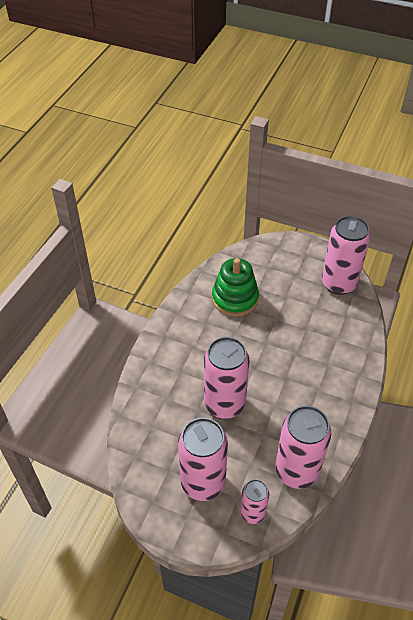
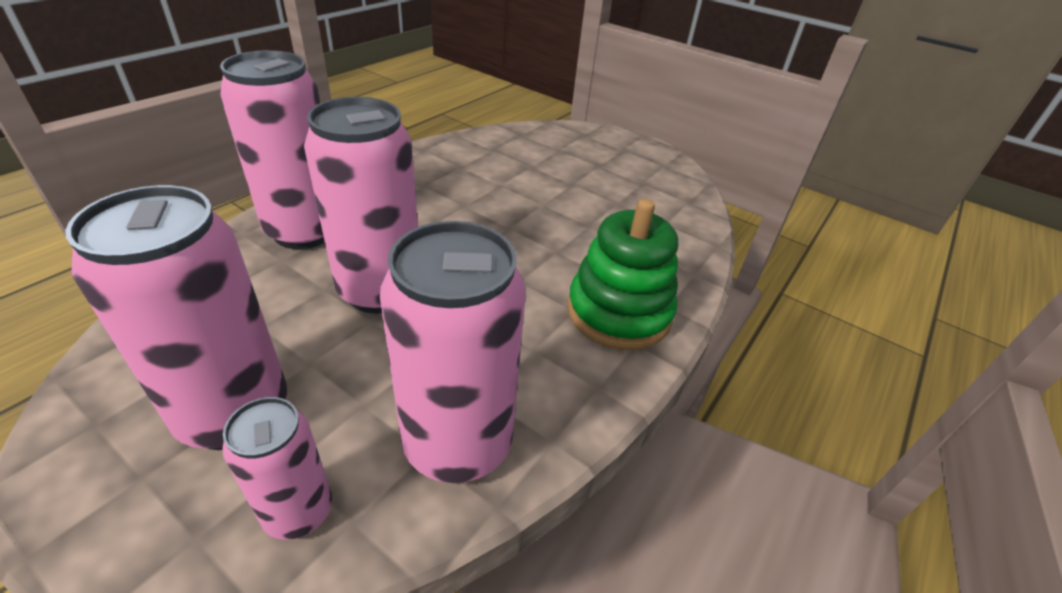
camera: 10 degrees right, 10 degrees down
(235, 298) = (488, 169): green stacking toy -> green stacking toy (619, 312)
(338, 284) = (666, 186): pink can -> pink can (304, 231)

